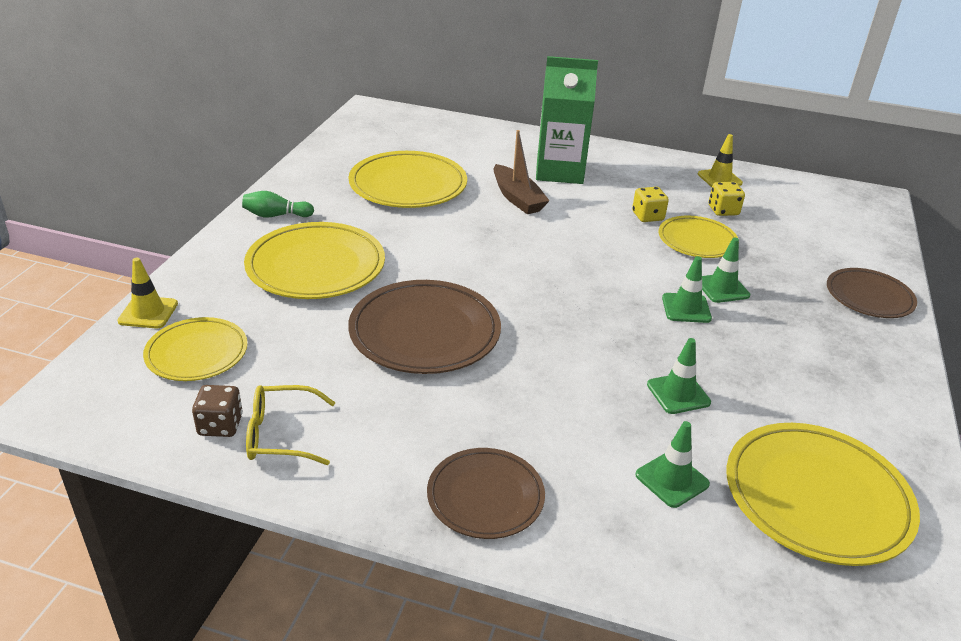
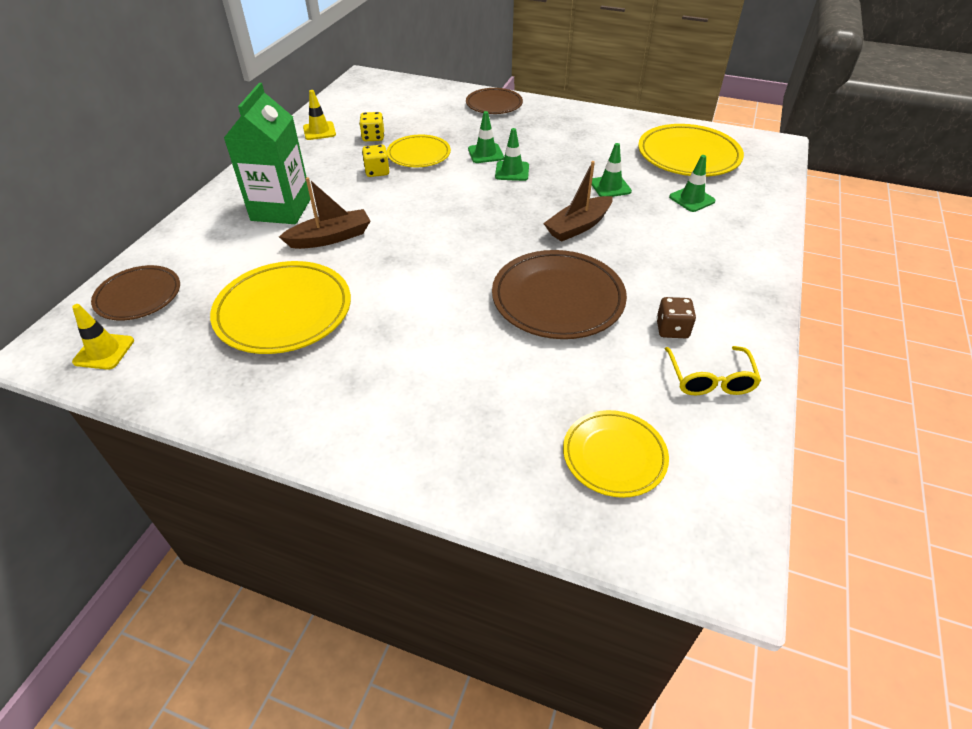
camera: 85 degrees left, 10 degrees up
(148, 312) = (548, 516): yellow traffic cone -> yellow traffic cone (104, 351)
(220, 425) = (711, 421): brown dice -> brown dice (672, 329)
(276, 215) = (334, 422): green bowling pin -> none
(316, 266) = (451, 377): yellow plate -> none
(485, 497) = (735, 272): brown plate -> brown plate (138, 296)
(570, 356) = (578, 226): none -> brown boat

